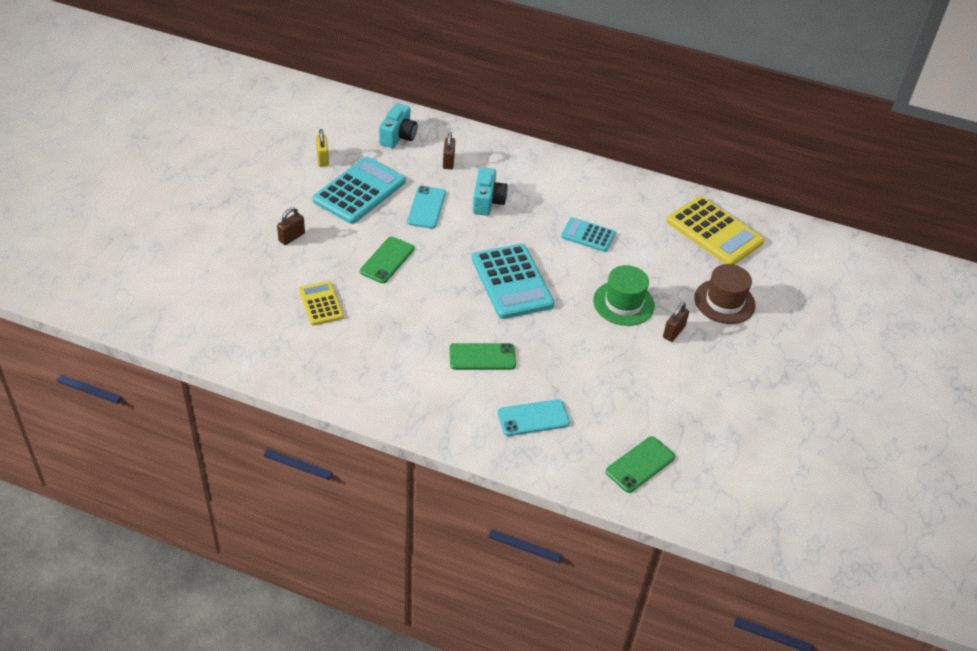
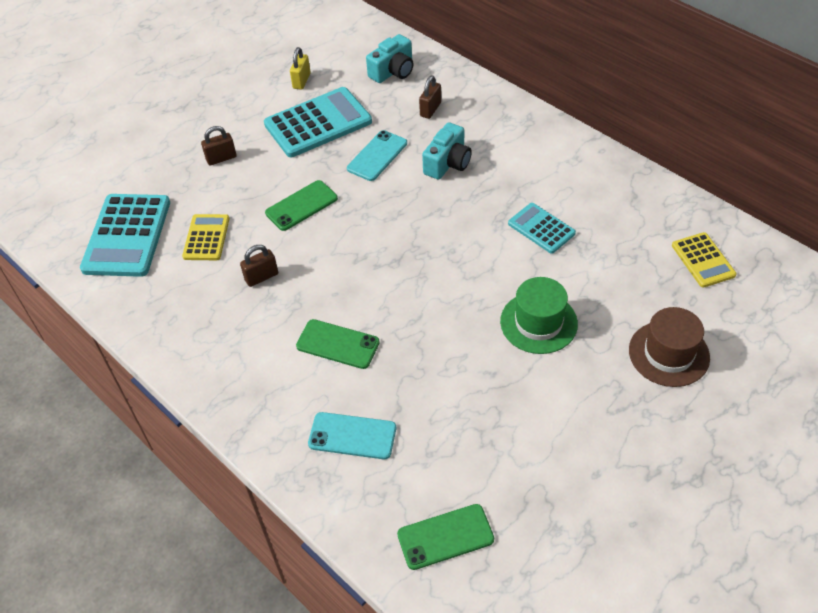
camera: 30 degrees right, 5 degrees up
(512, 282) = (421, 263): turquoise calculator -> turquoise calculator (127, 235)
(673, 332) = (581, 376): brown padlock -> brown padlock (261, 277)
(714, 232) = (703, 260): yellow calculator -> yellow calculator, size x0.56

